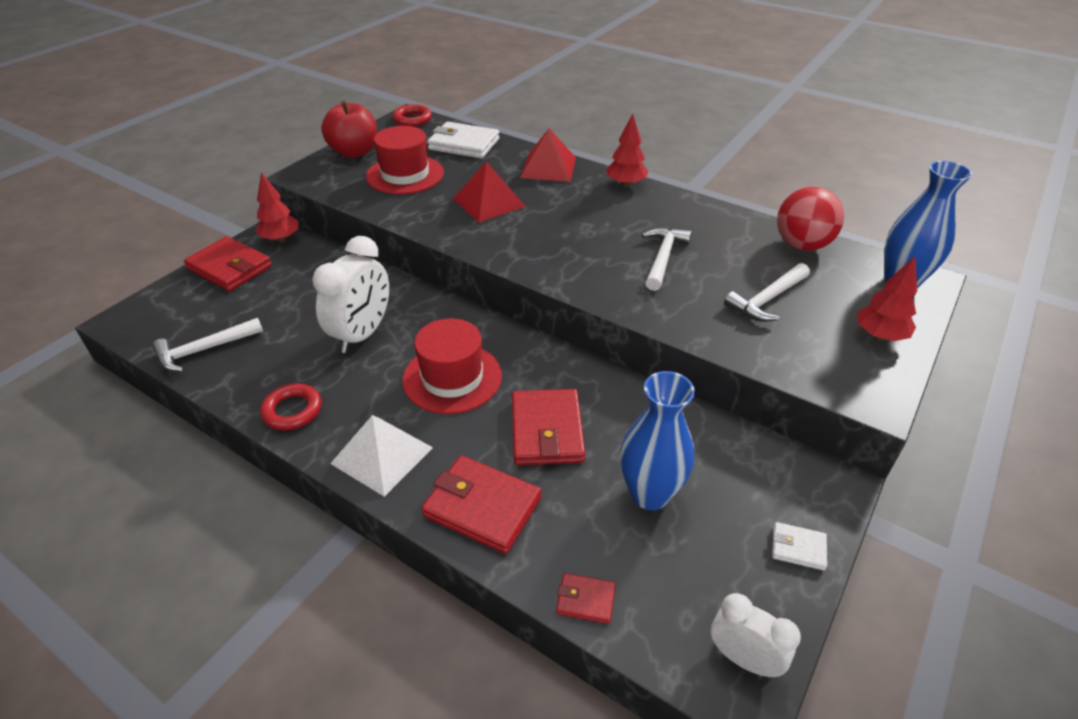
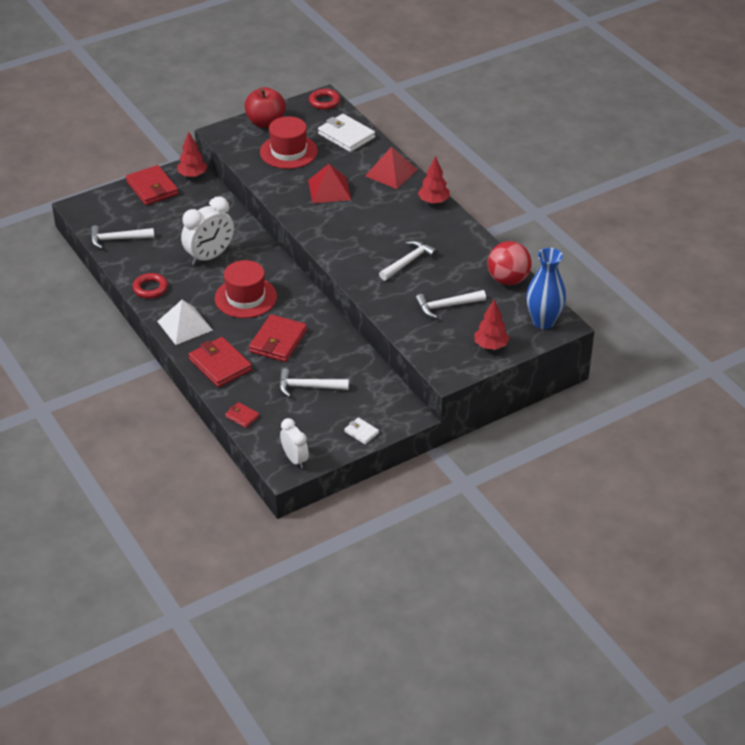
camera: 25 degrees right, 0 degrees up
(650, 494) = (308, 387): blue vase -> white hammer

